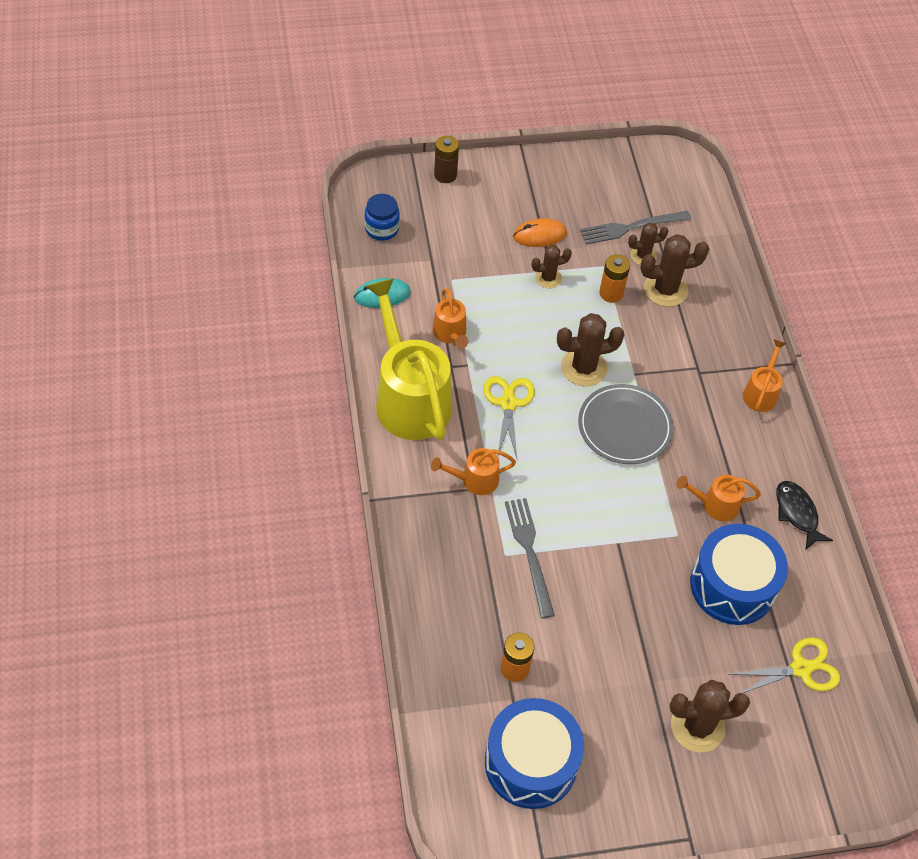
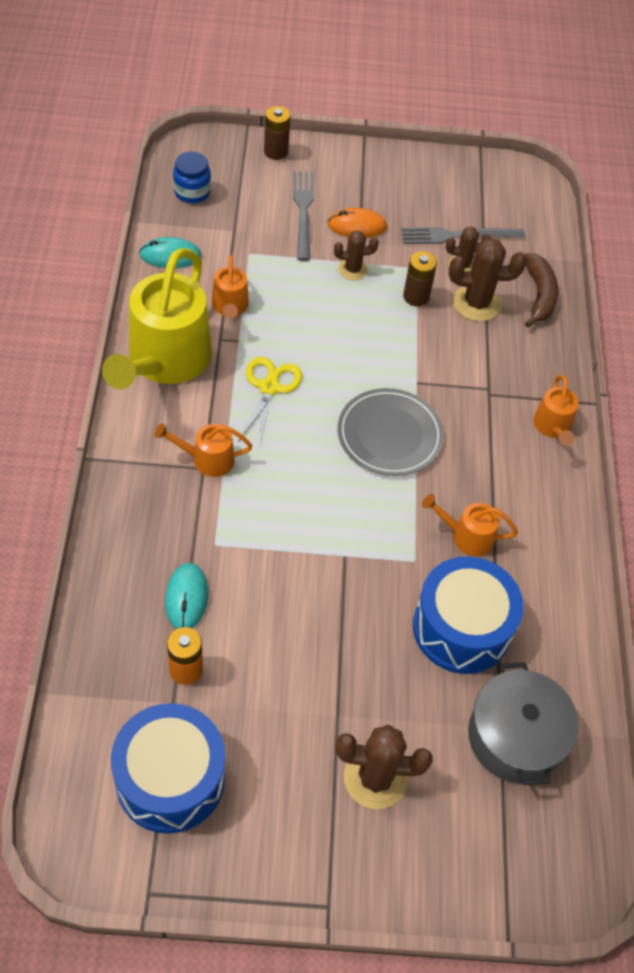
camera: 10 degrees right, 0 degrees up
(409, 397) = (164, 362): yellow watering can -> yellow watering can turned 150 degrees counterclockwise
(495, 606) = (186, 598): none -> turquoise mouse
(529, 552) = (243, 547): grey fork -> grey fork (303, 212)
(583, 368) = (363, 366): brown cactus -> none
(611, 293) = (416, 296): orange battery -> brown battery
(717, 272) = (539, 295): none -> brown banana
(761, 392) = (552, 427): orange watering can -> orange watering can turned 150 degrees clockwise
(797, 513) = (558, 563): black fish -> none
(801, 668) = (515, 737): yellow scissors -> grey pot

